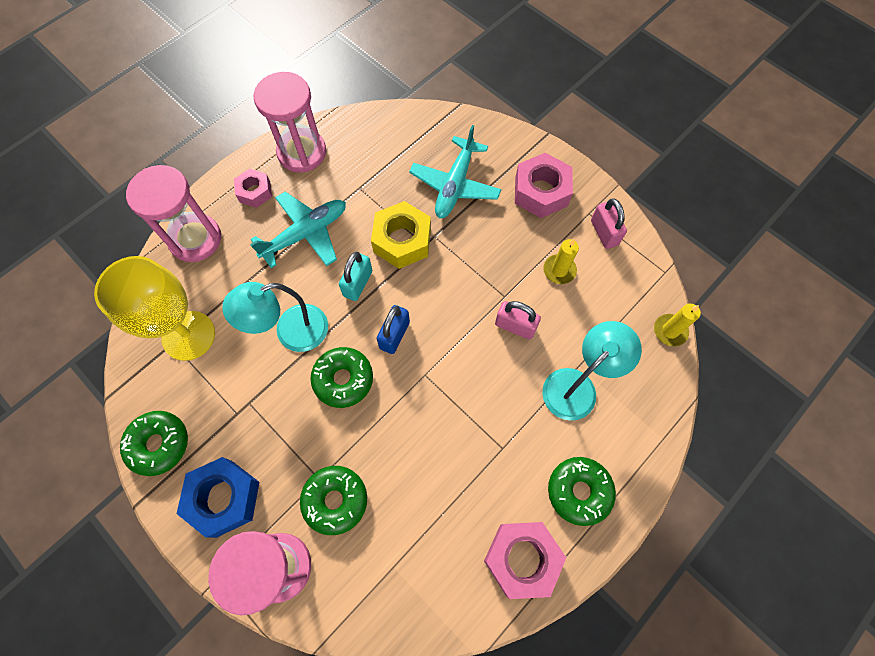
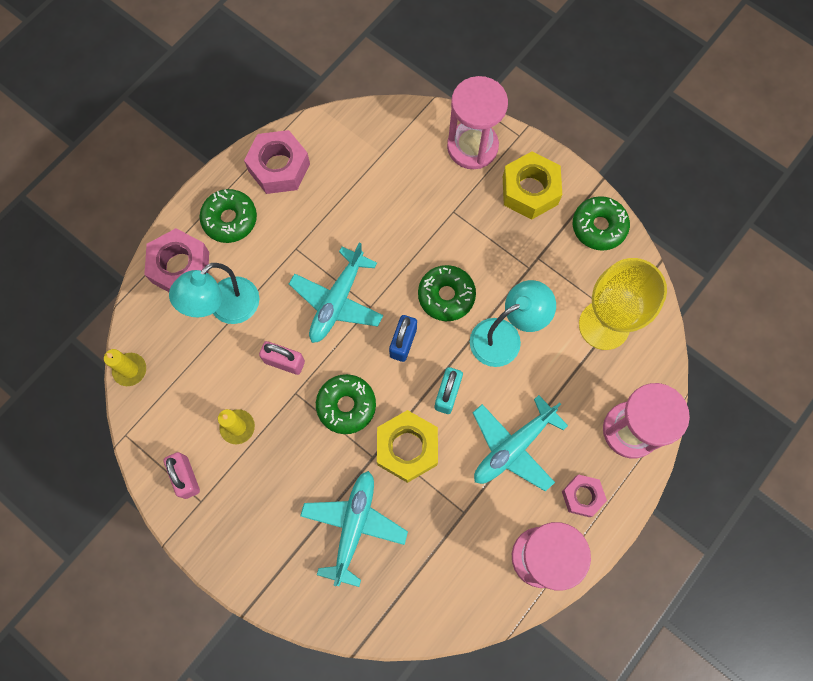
camera: 175 degrees right, 5 degrees up
(224, 498) = (530, 190): blue nut -> yellow nut
(335, 500) = (436, 196): green donut -> green donut (346, 406)
(459, 383) = (337, 301): none -> turquoise plane
(541, 192) = (254, 526): pink nut -> pink nut (180, 267)

